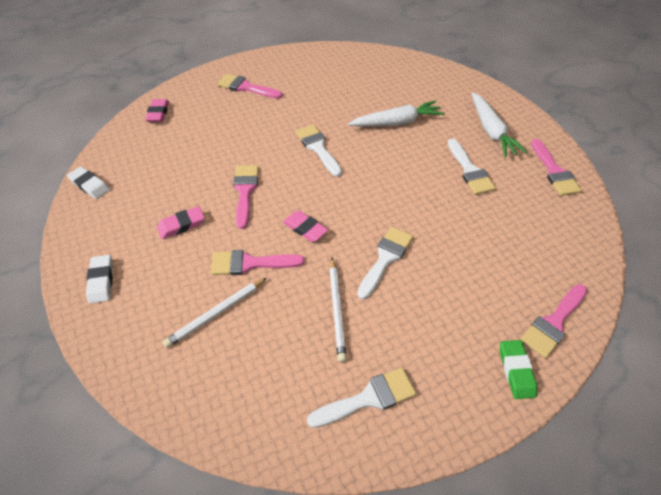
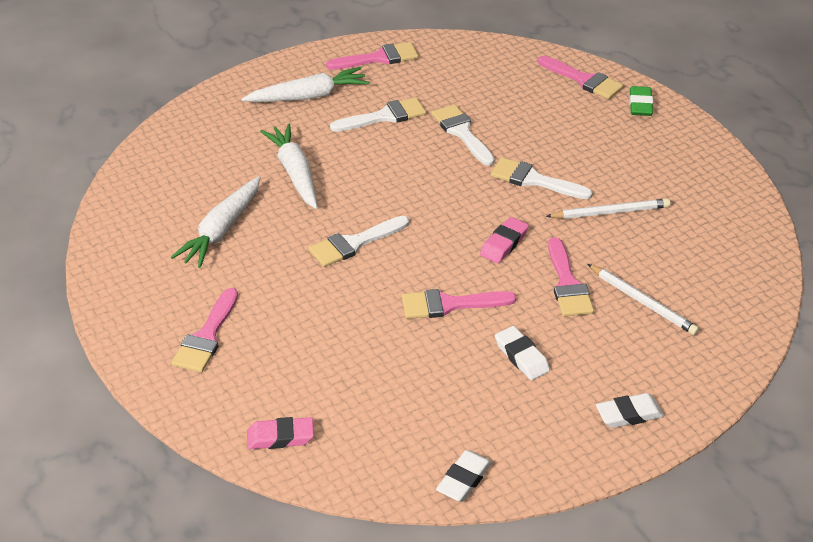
camera: 95 degrees left, 10 degrees down
(181, 225) = (521, 356): pink eraser -> white eraser
(339, 92) = (221, 230): none -> white carrot
(368, 398) = (698, 188): white brush -> white brush (462, 132)
(516, 371) = (640, 105): green eraser -> green eraser turned 75 degrees counterclockwise

